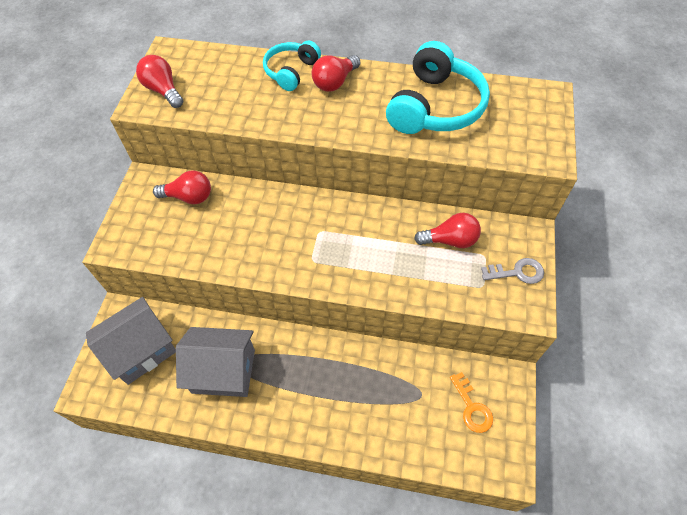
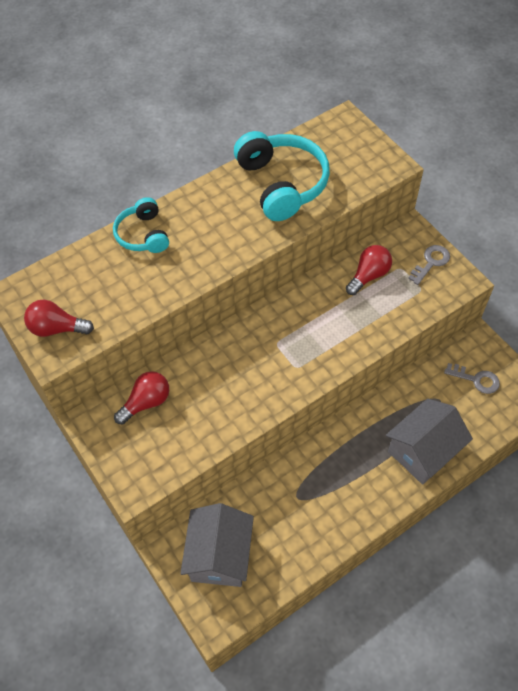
camera: 45 degrees left, 0 degrees up
(223, 371) = (298, 510): grey house -> grey house (423, 451)
(335, 82) = (188, 218): red light bulb -> none
(472, 407) = (476, 379): orange key -> grey key

